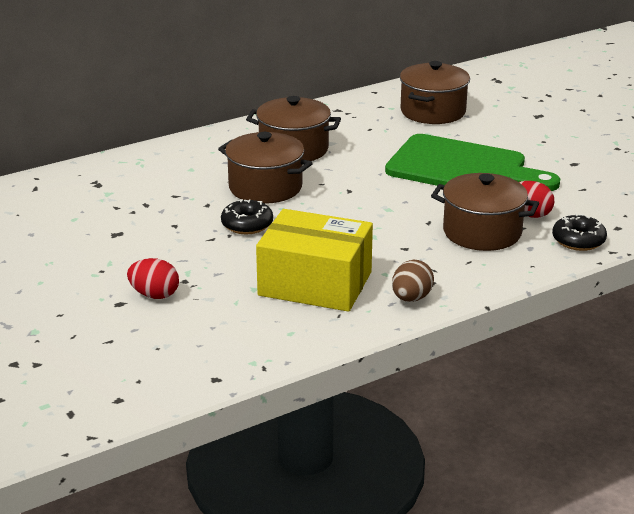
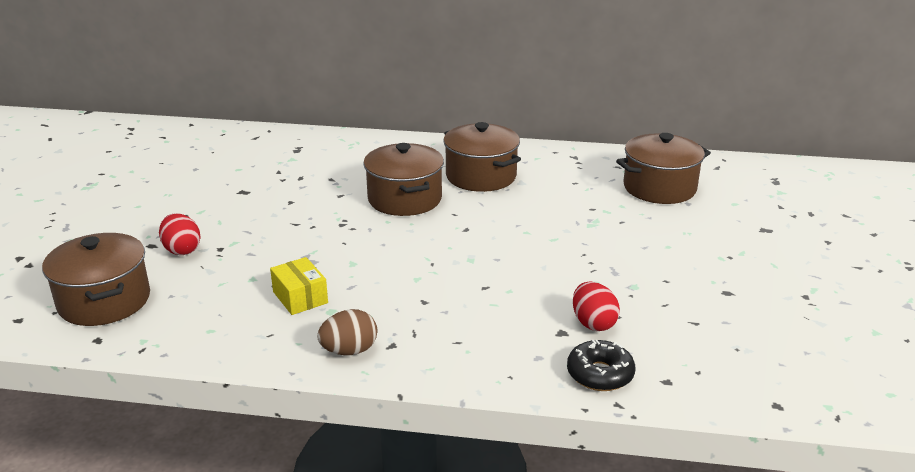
camera: 40 degrees right, 0 degrees up
(247, 225) = (339, 223): black donut -> none
(315, 284) = (300, 297): yellow box -> yellow box, size x0.48
(463, 168) = (601, 250): green cutting board -> none
(482, 232) = (517, 319): brown pot -> brown pot (104, 301)

